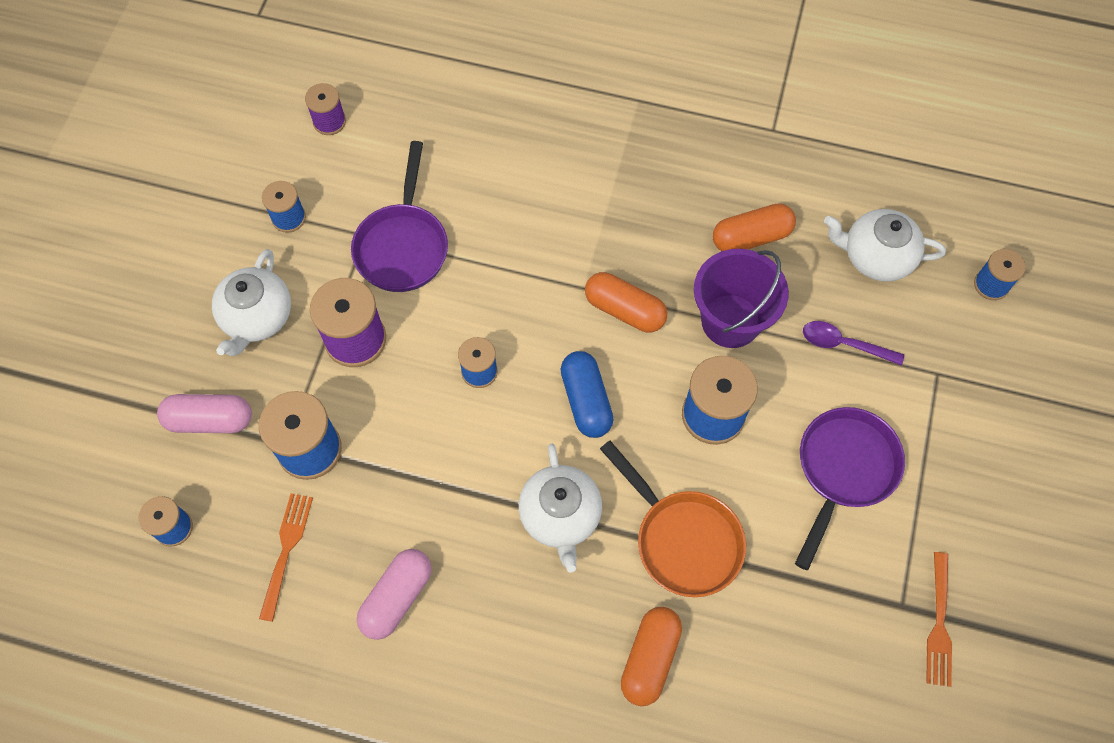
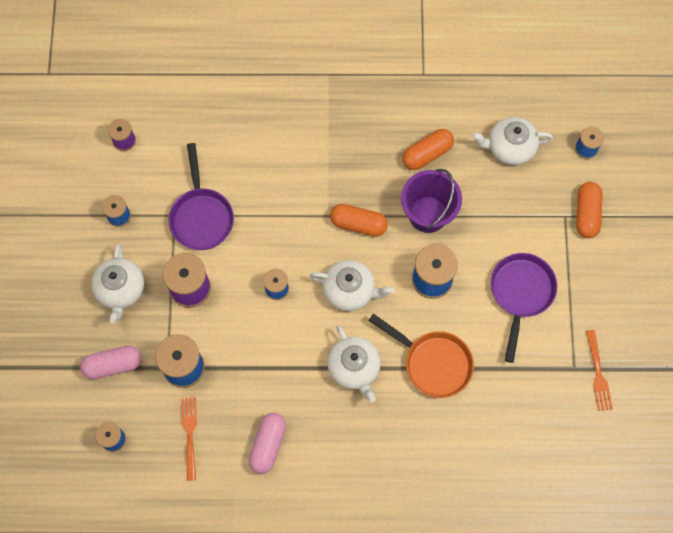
camera: 15 degrees left, 5 degrees up
(586, 401) = (350, 290): blue capsule -> white teapot
(649, 658) = (431, 440): orange capsule -> orange capsule (586, 214)
(844, 344) = (502, 212): purple spoon -> none

